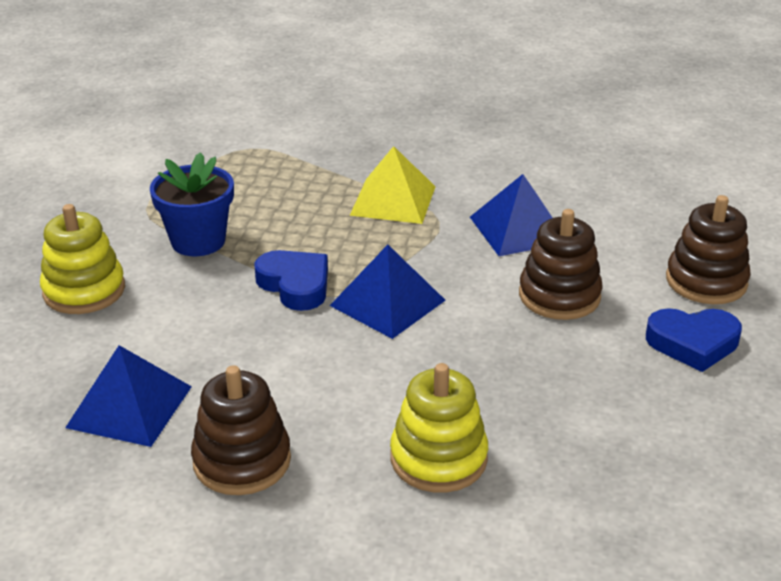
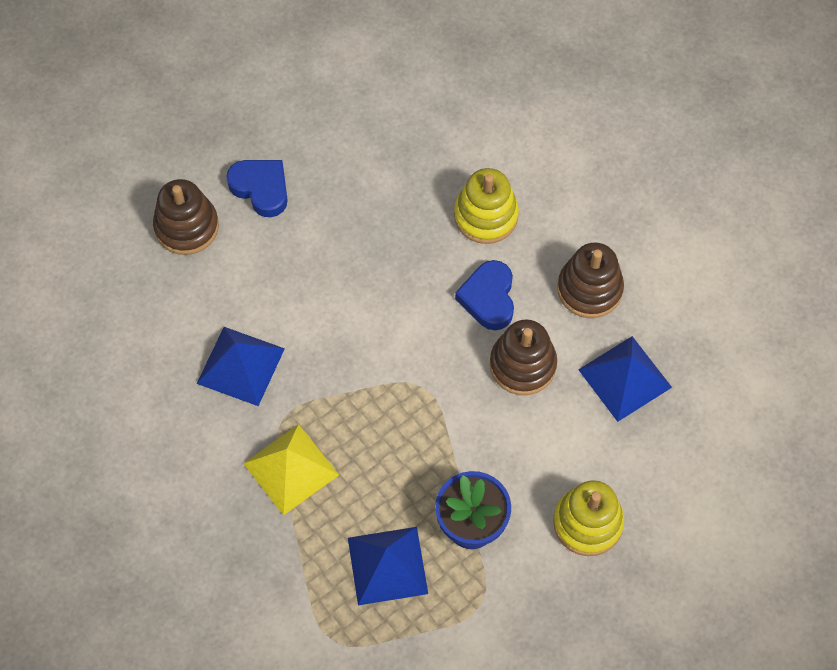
camera: 140 degrees left, 30 degrees up
(295, 285) = (443, 420): blue heart -> blue heart (488, 298)
(388, 302) = (400, 357): blue pyramid -> blue pyramid (387, 565)
(559, 296) = (289, 282): brown stacking toy -> brown stacking toy (522, 365)

